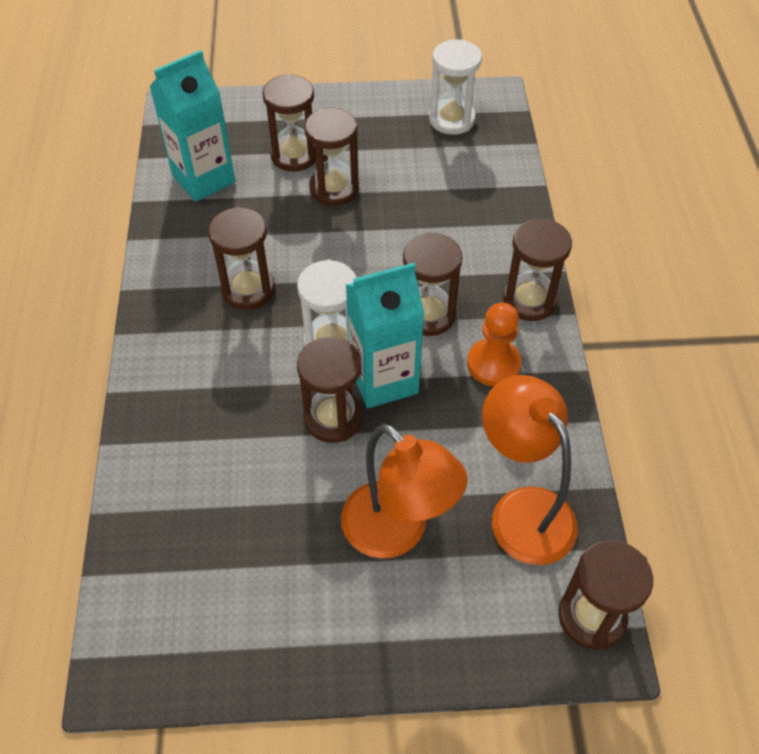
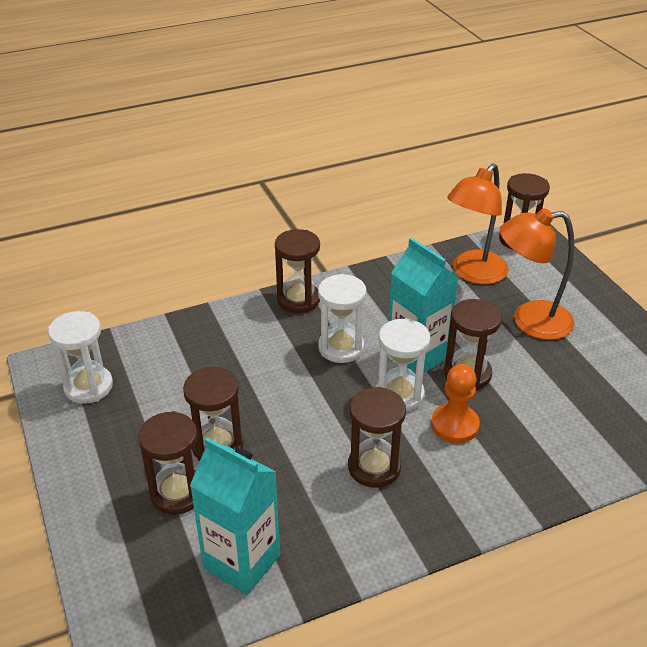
camera: 110 degrees left, 15 degrees down
(397, 533) = (530, 321): orange lamp -> orange lamp turned 120 degrees counterclockwise
(428, 315) = (341, 348): brown hourglass -> white hourglass
(493, 364) = (368, 306): orange pawn -> orange pawn (454, 425)

